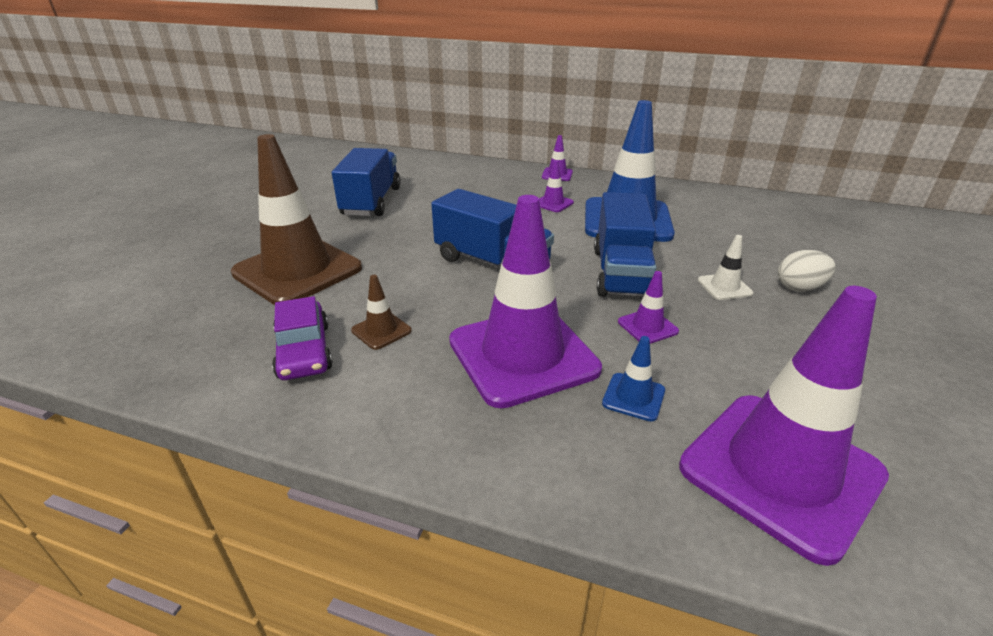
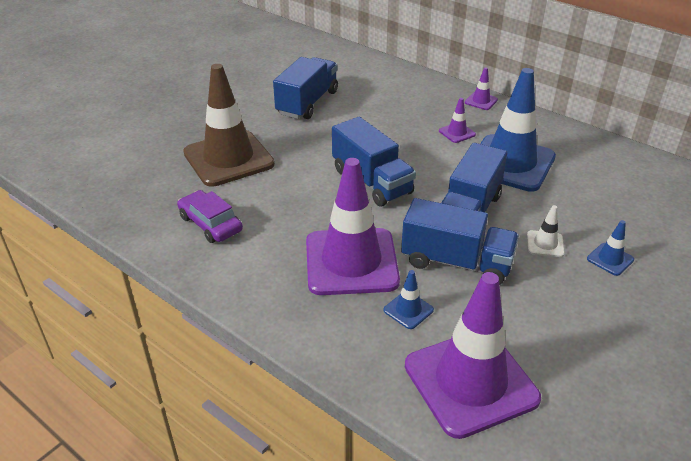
camera: 20 degrees right, 5 degrees up
(304, 351) = (210, 224): purple car -> purple car turned 135 degrees clockwise
(381, 331) = (265, 220): brown traffic cone -> none
(647, 326) = (456, 262): purple traffic cone -> blue truck
(799, 288) = (610, 259): white egg -> blue traffic cone

